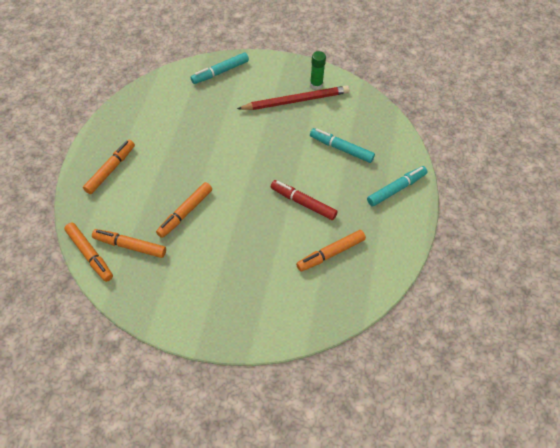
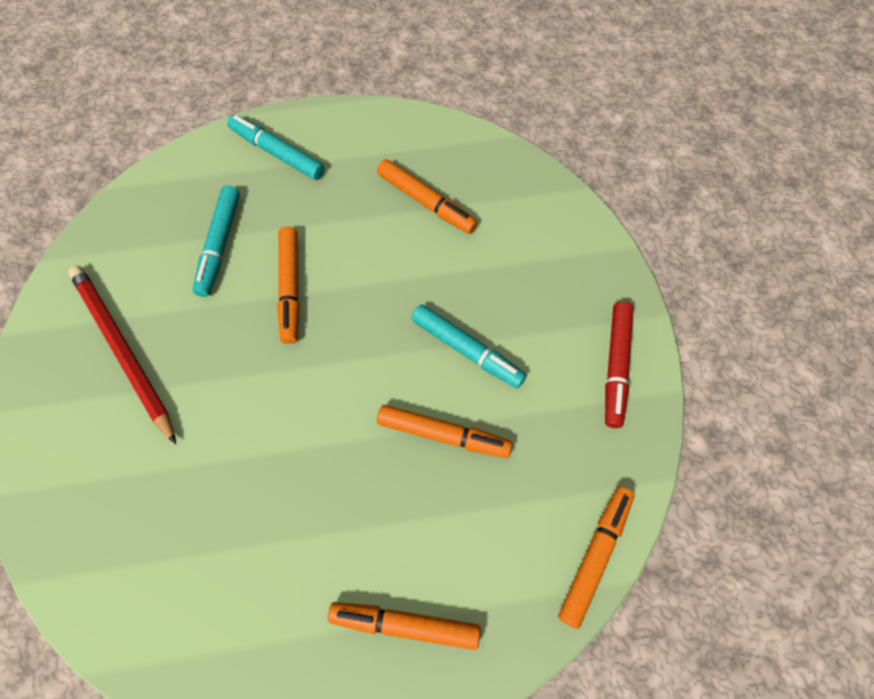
camera: 110 degrees left, 10 degrees up
(130, 246) = (547, 494): orange marker -> orange marker (290, 288)
(220, 72) = (73, 526): turquoise marker -> turquoise marker (467, 349)
(303, 203) = (351, 264): red marker -> red marker (616, 367)
(316, 85) = (72, 330): green glue stick -> none

